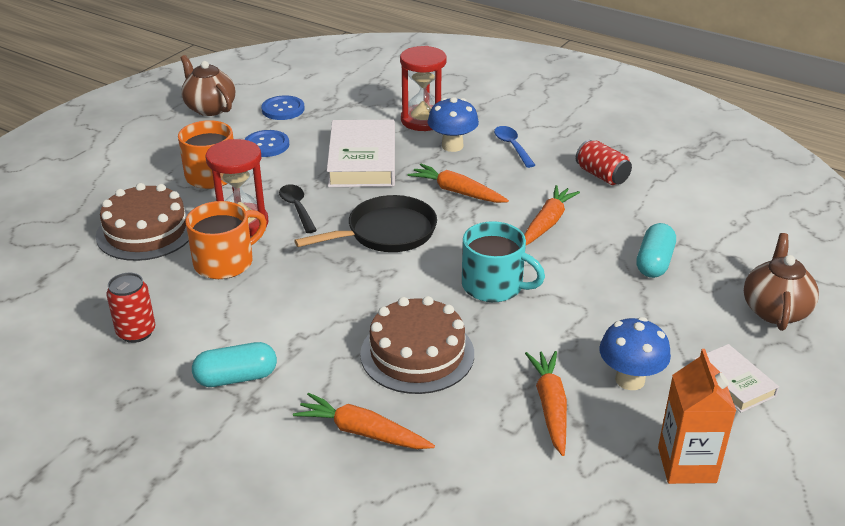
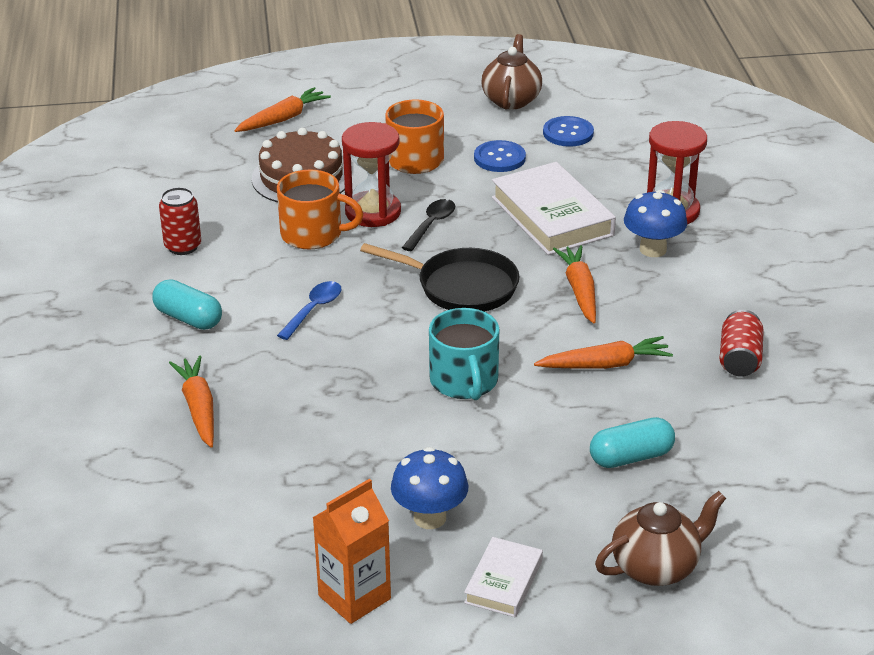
camera: 50 degrees right, 0 degrees up
(362, 160) = (552, 216): white book -> white book turned 75 degrees counterclockwise
(417, 353) = (321, 387): brown cake -> none
(512, 146) = (707, 282): blue spoon -> blue spoon (314, 310)
(550, 406) = (340, 488): orange carrot -> orange carrot (283, 119)

